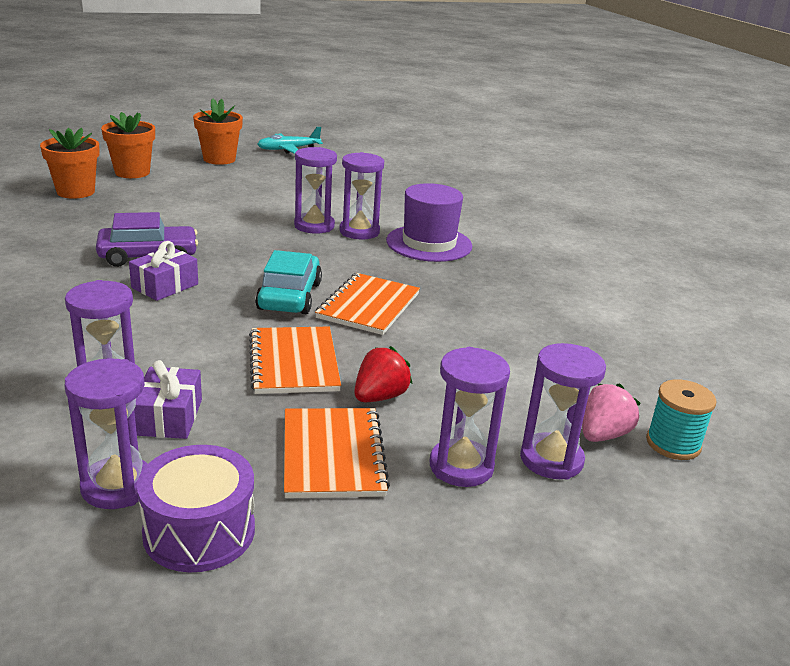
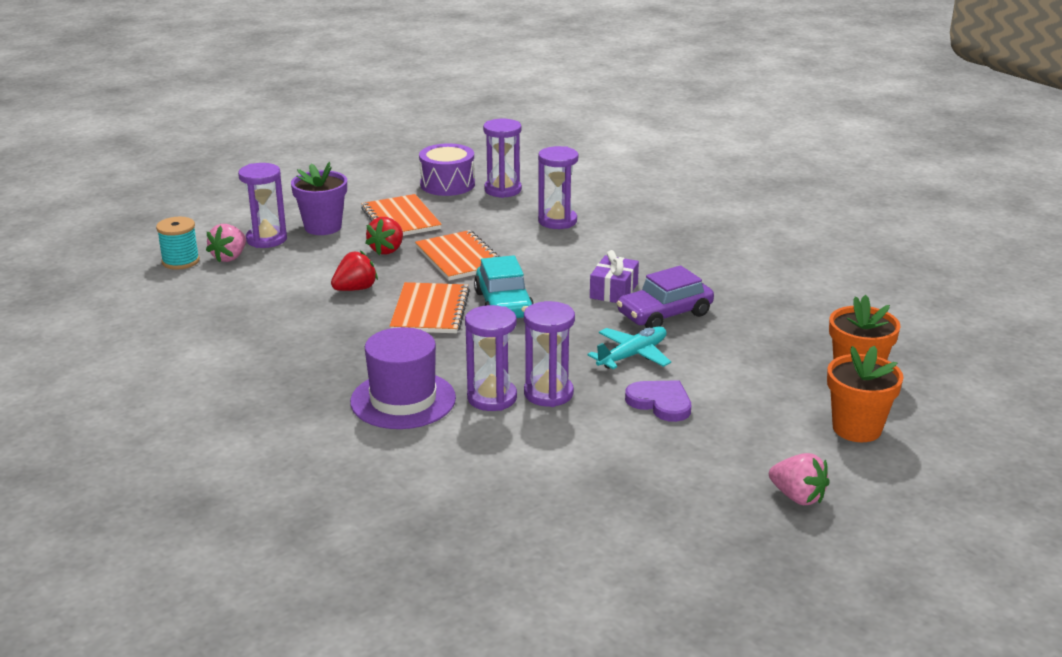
camera: 165 degrees right, 0 degrees up
(169, 417) = (509, 217): purple gift -> none
(219, 159) = (797, 497): orange flower pot -> pink strawberry
(239, 206) = (660, 403): none -> purple heart
(288, 149) = (734, 565): turquoise plane -> turquoise plane (632, 355)
(440, 348) = (355, 289): none -> red strawberry
(461, 466) = (323, 227): purple hourglass -> purple flower pot

